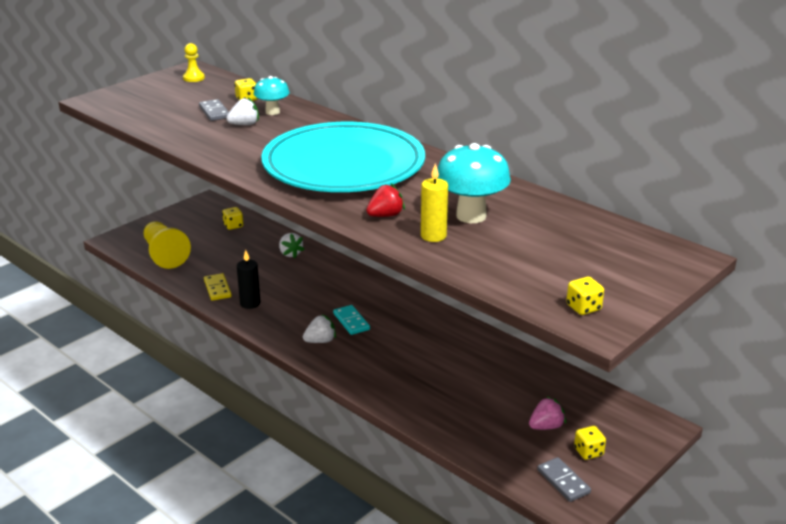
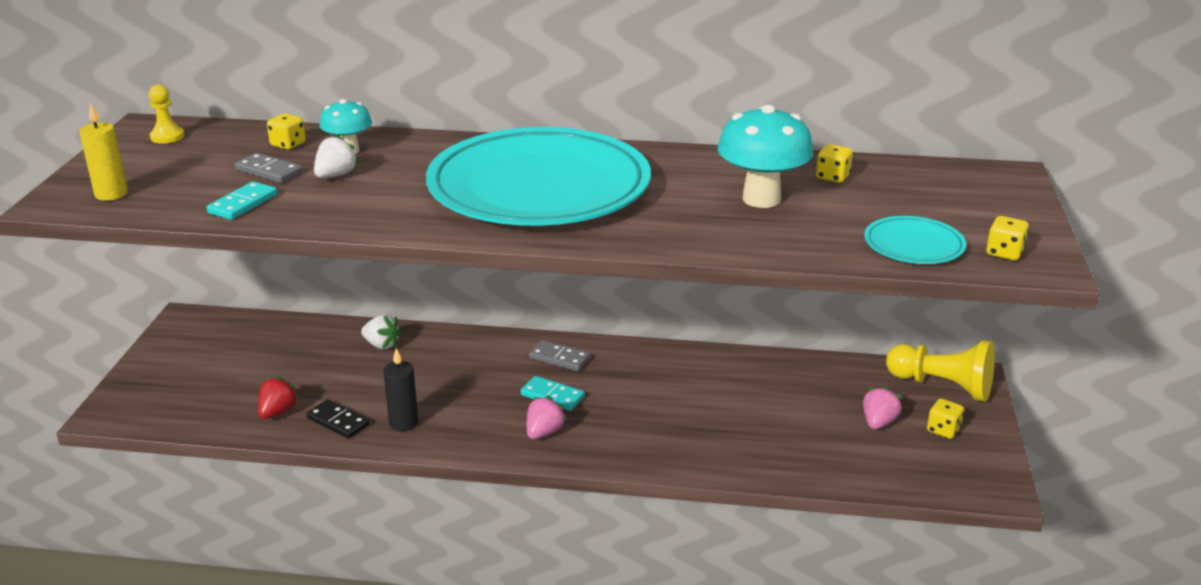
camera: 35 degrees left, 0 degrees up
(164, 255) = (209, 406): yellow pawn -> yellow pawn (942, 386)
(175, 127) = (243, 204): none -> turquoise domino
(217, 289) = (338, 421): yellow domino -> black domino
(233, 226) = (263, 337): yellow dice -> yellow dice (832, 177)
(320, 341) = (544, 432): white strawberry -> pink strawberry
(385, 215) = (675, 227): red strawberry -> red strawberry (278, 412)
(433, 236) = (758, 232): yellow candle -> yellow candle (111, 194)
(525, 280) = (913, 245): none -> turquoise plate
(563, 481) = (957, 469): grey domino -> grey domino (559, 358)

